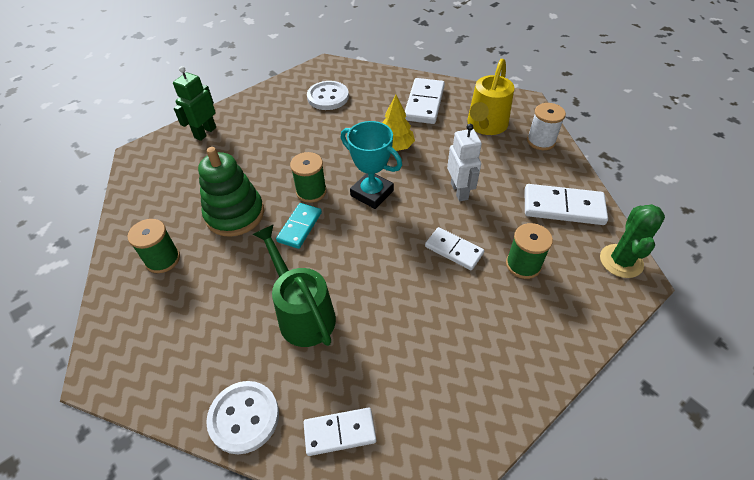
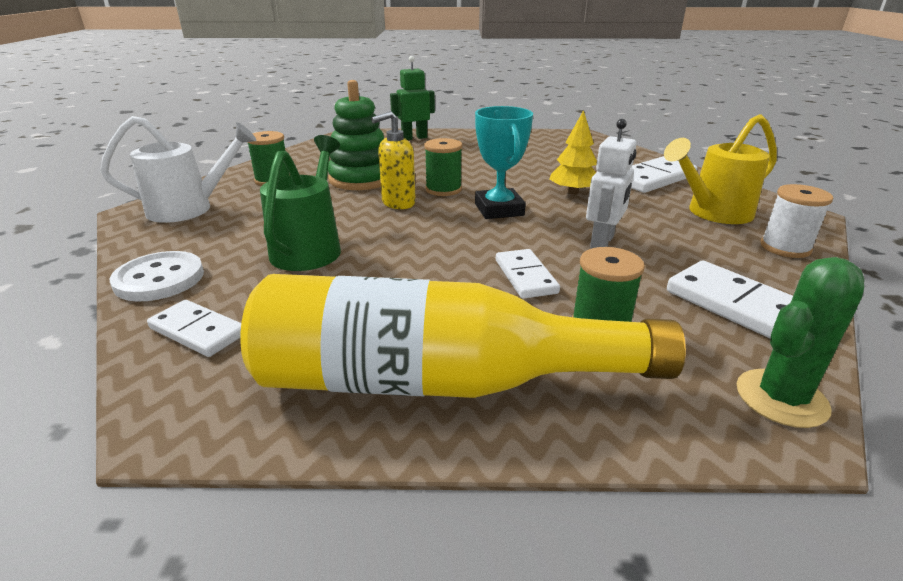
camera: 40 degrees right, 20 degrees down
(145, 338) = (190, 209): none -> white watering can
(300, 227) = (398, 203): turquoise domino -> yellow soap dispenser
(328, 97) = (551, 149): white button -> none
(498, 360) = (435, 381): none -> yellow bottle

